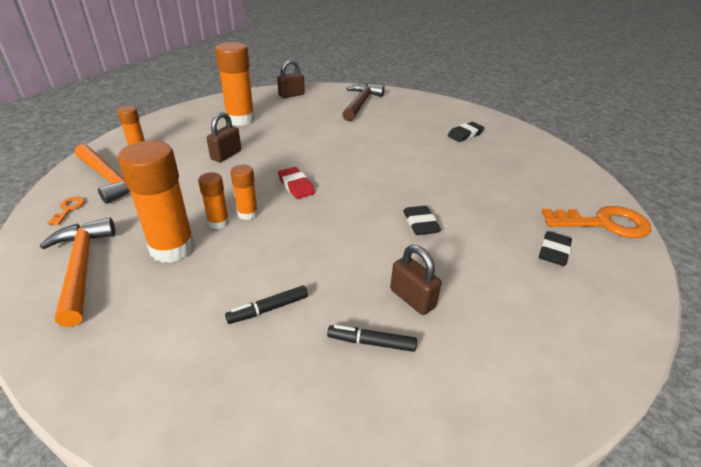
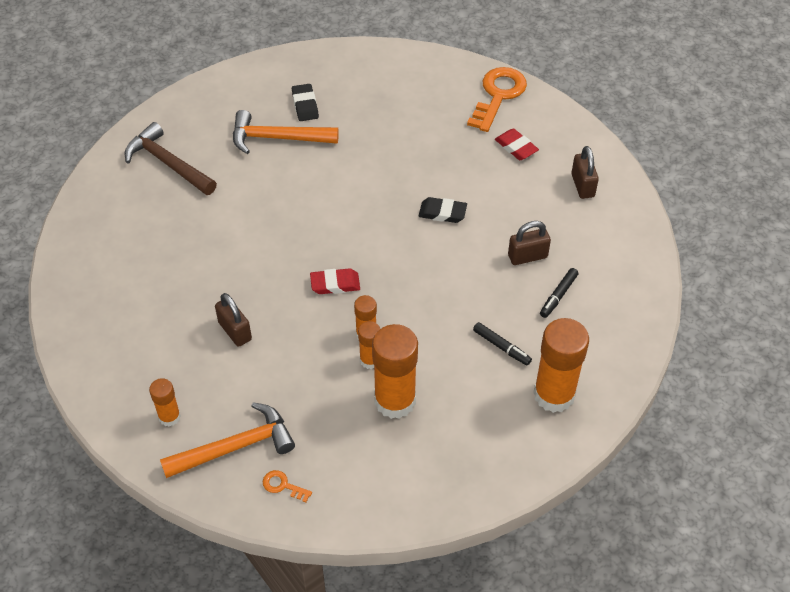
camera: 65 degrees left, 15 degrees up
(82, 268) = (393, 471): orange hammer -> orange hammer (278, 138)
(240, 119) = (143, 299): orange glue stick -> orange glue stick (554, 394)
(268, 309) = (501, 347): black marker -> black marker turned 45 degrees counterclockwise
(291, 95) = (95, 226): brown padlock -> brown padlock (582, 185)
(553, 252) = (516, 147): black eraser -> red eraser

